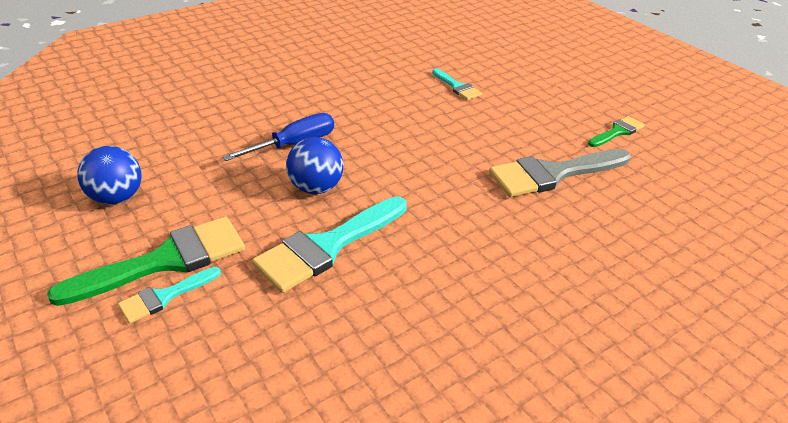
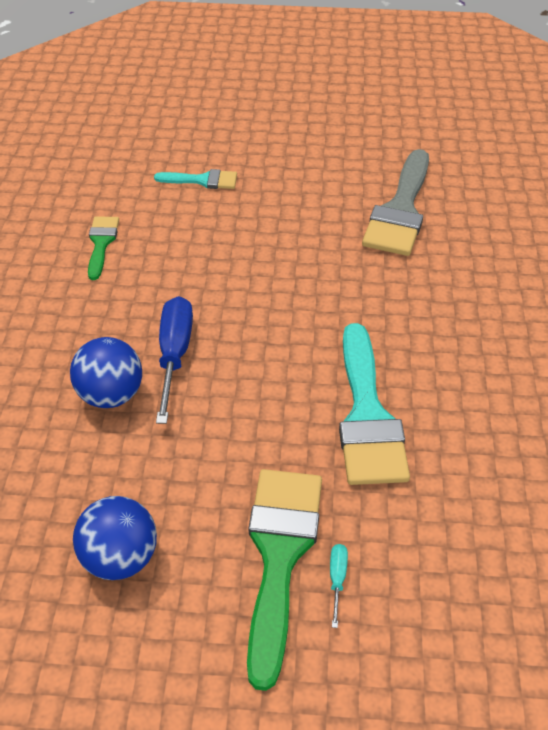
camera: 50 degrees left, 10 degrees up
(165, 296) = (337, 579): turquoise brush -> turquoise screwdriver
(316, 188) = (269, 376): blue ball -> blue ball (111, 394)
(617, 132) = (381, 135): green brush -> green brush (101, 243)

